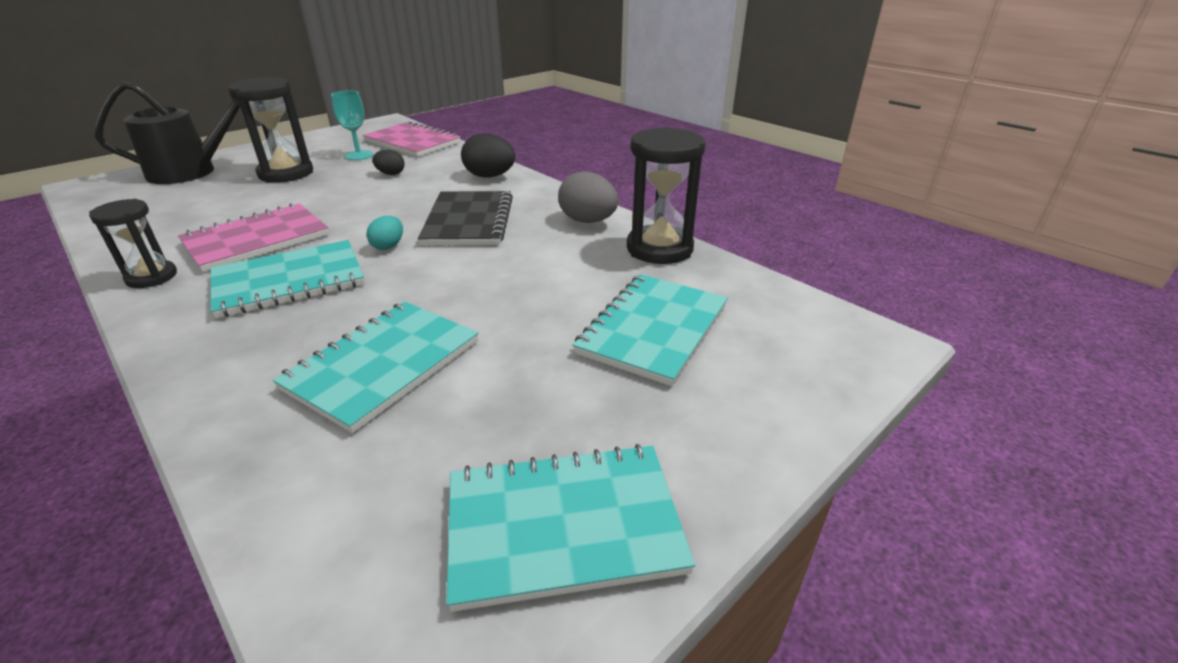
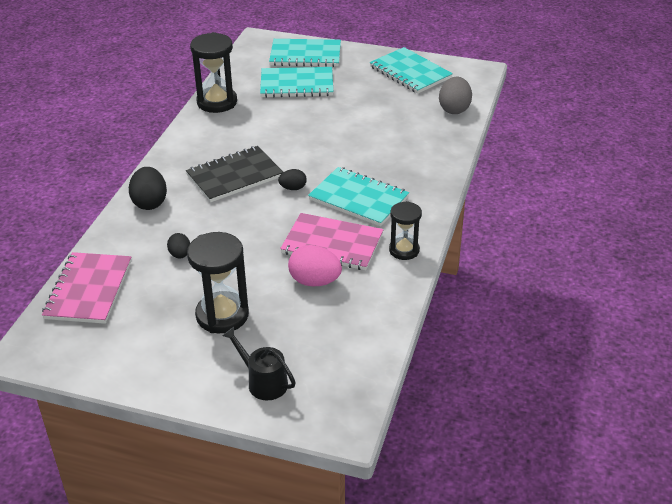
camera: 120 degrees left, 5 degrees up
(191, 171) = (263, 382): black watering can -> black watering can, size x0.60
(232, 216) = (314, 281): none -> pink egg
(359, 155) = (149, 301): turquoise goblet -> none
(383, 365) = (385, 134): turquoise notebook -> turquoise notebook (305, 55)
(388, 246) = (293, 188): turquoise egg -> black egg
(588, 221) = (199, 134): grey egg -> grey egg (454, 109)

